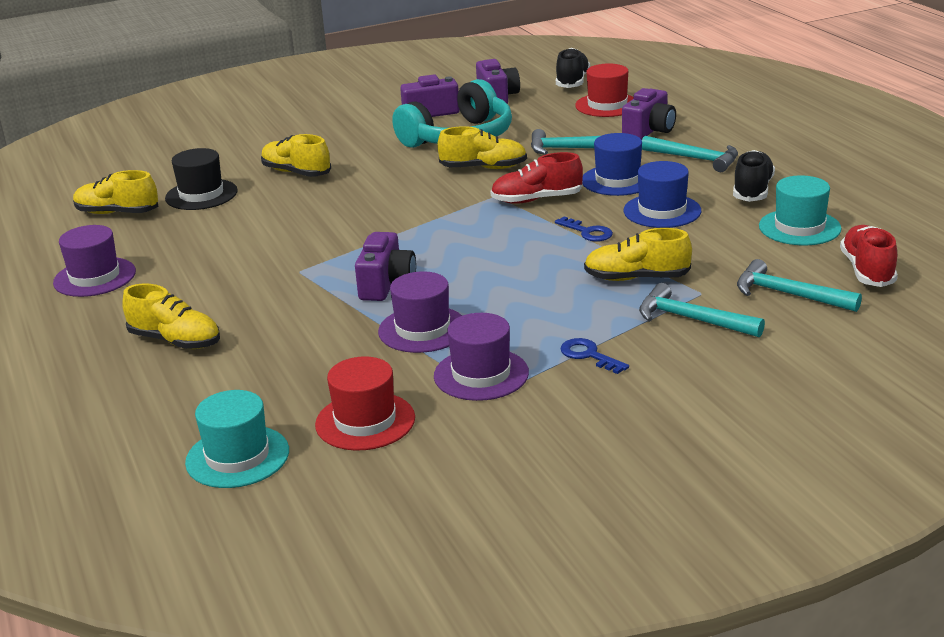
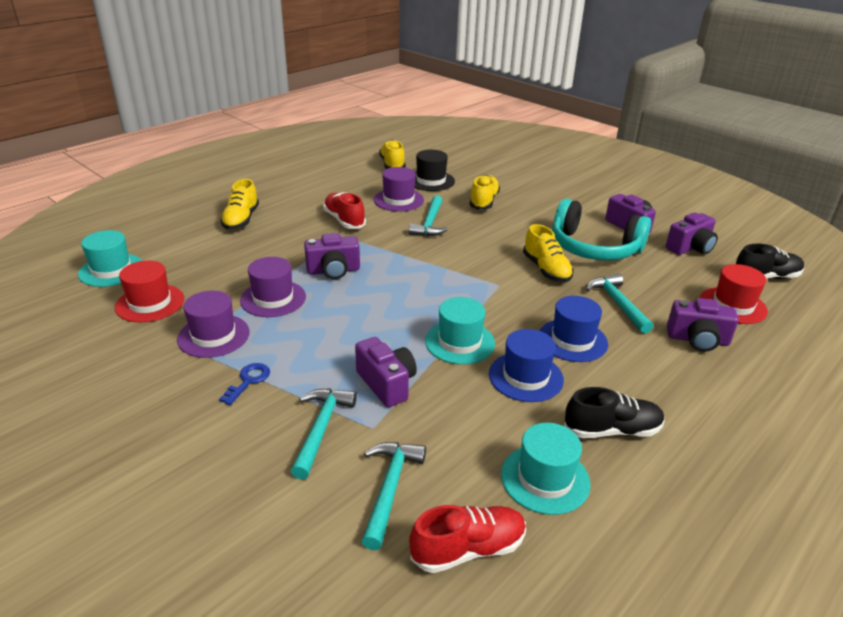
camera: 65 degrees right, 5 degrees up
(94, 277) = (310, 179): purple hat -> purple hat (398, 200)
(536, 200) = (505, 305): red shoe -> red shoe (344, 220)
(587, 232) = (459, 342): blue key -> turquoise hat
(636, 278) = (386, 384): yellow shoe -> purple camera
(695, 159) = (657, 379): turquoise hammer -> turquoise hammer (430, 223)

